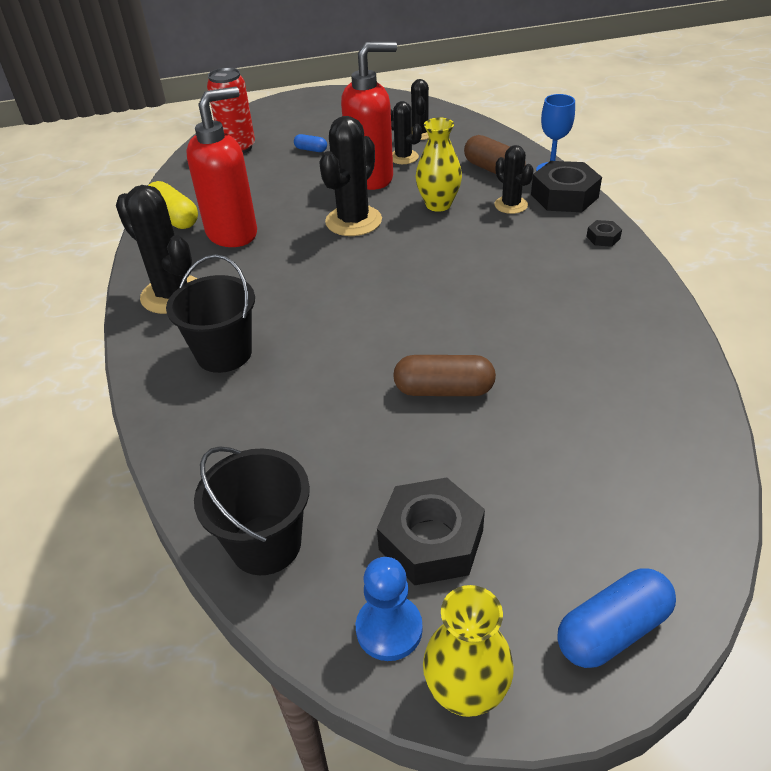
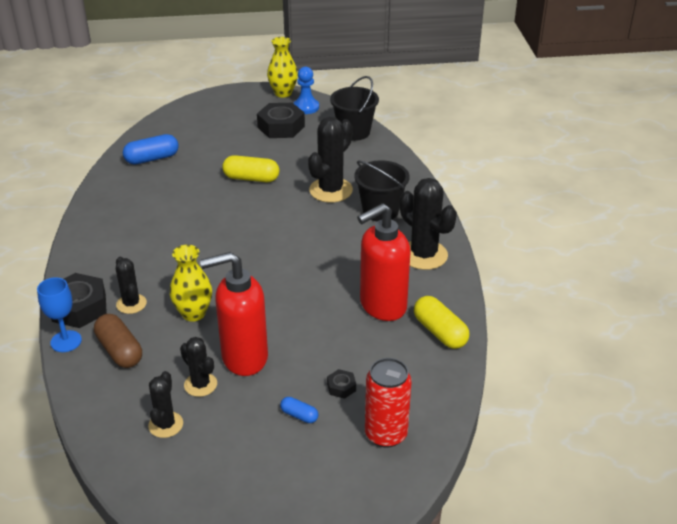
camera: 175 degrees left, 5 degrees down
(353, 221) = (274, 305): black cactus -> black cactus (330, 190)
(444, 390) = (251, 178): brown capsule -> yellow capsule
(603, 238) = (83, 262): black nut -> black nut (341, 387)
(612, 630) = (222, 100): blue capsule -> blue capsule (152, 158)

